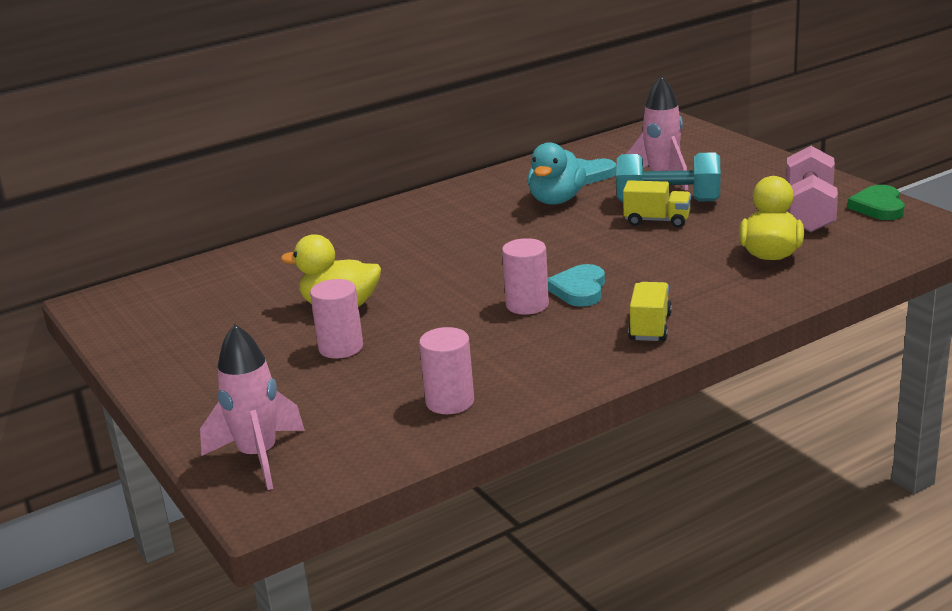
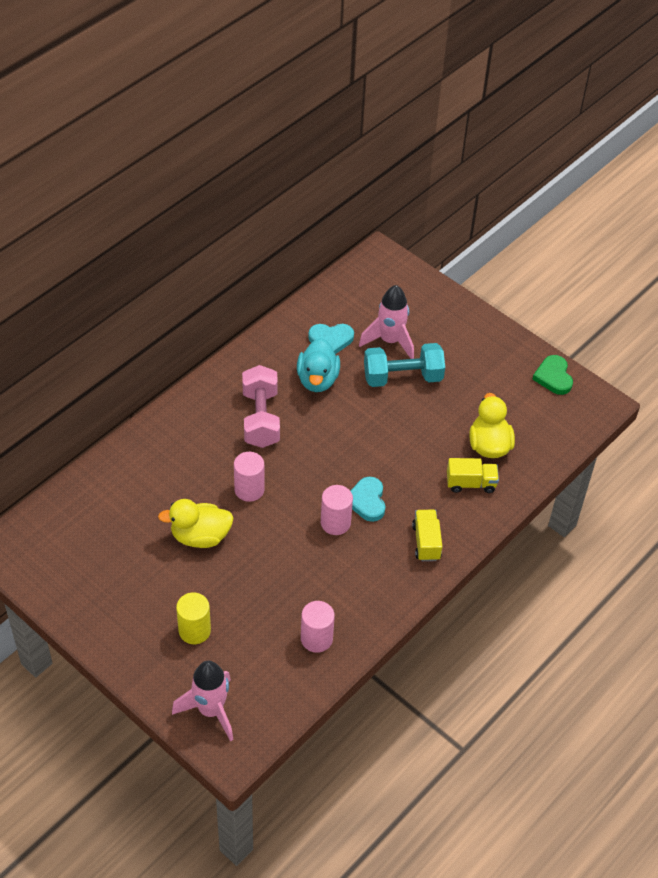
camera: 20 degrees left, 25 degrees up
(283, 382) = (194, 630): none -> yellow cylinder
(341, 348) = (220, 587): pink cylinder -> pink cylinder (249, 489)
(657, 220) = (400, 405): yellow truck -> yellow truck (471, 483)
(809, 212) = (507, 387): pink dumbbell -> pink dumbbell (261, 418)

